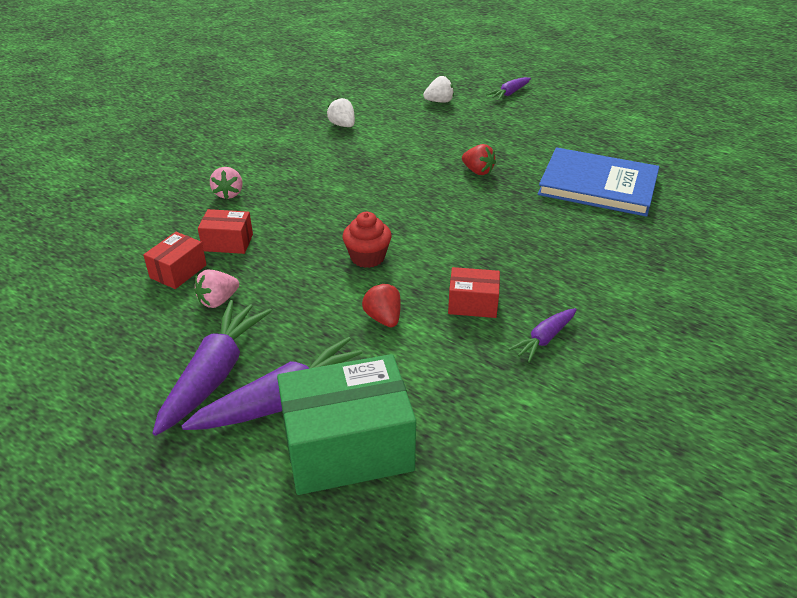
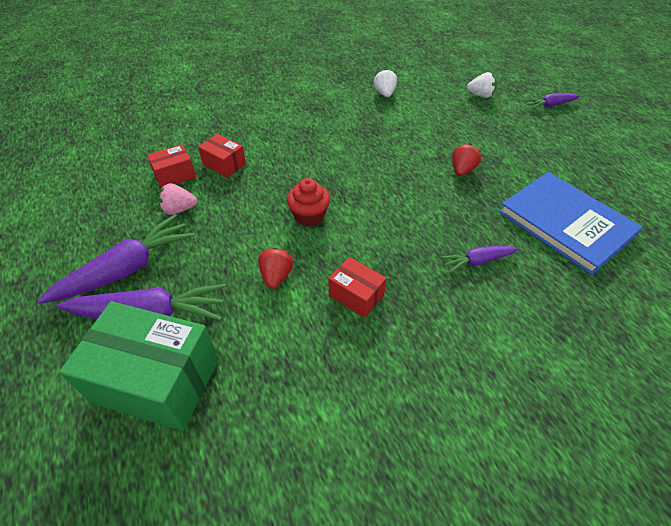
camera: 30 degrees right, 10 degrees up
(228, 194) = (258, 125): pink strawberry -> none
(477, 171) = (462, 170): red strawberry -> red strawberry turned 135 degrees counterclockwise
(544, 339) = (389, 360): purple carrot -> purple carrot (477, 261)

